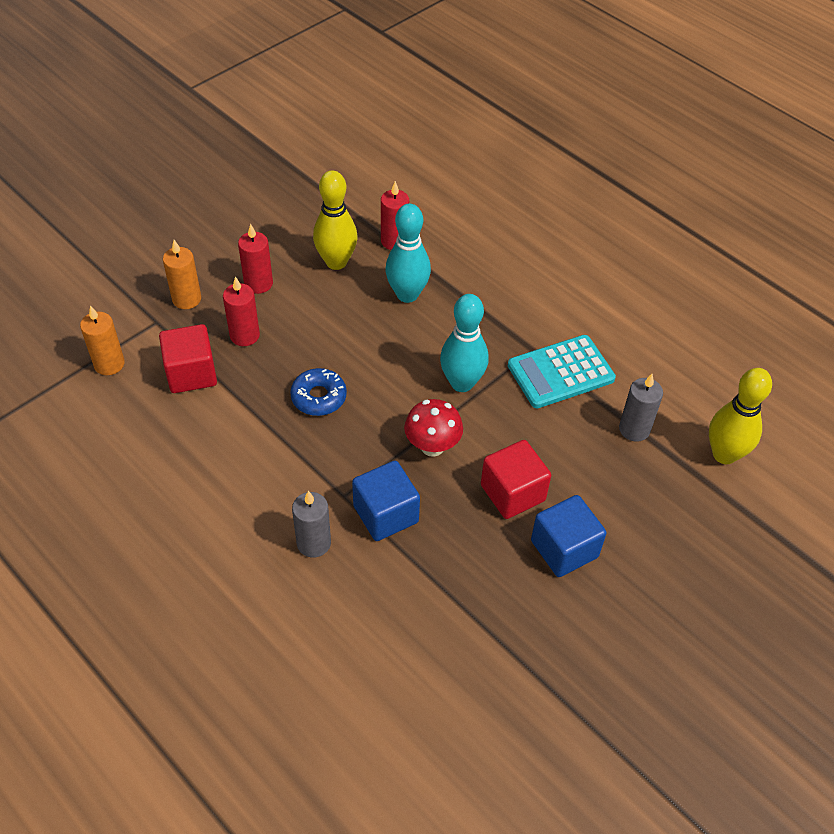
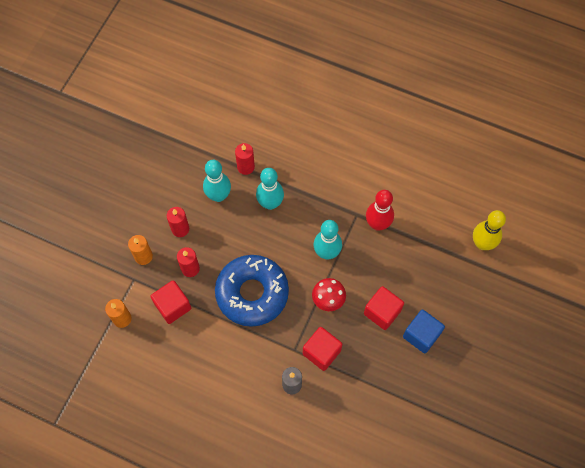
camera: 20 degrees left, 15 degrees up
(319, 397) = (252, 293): blue donut -> blue donut, size x2.19
(336, 262) = (218, 195): yellow bowling pin -> turquoise bowling pin
(386, 514) = (321, 352): blue cube -> red cube
(560, 372) = (377, 224): turquoise calculator -> red bowling pin
(634, 429) = (430, 246): grey candle -> none

